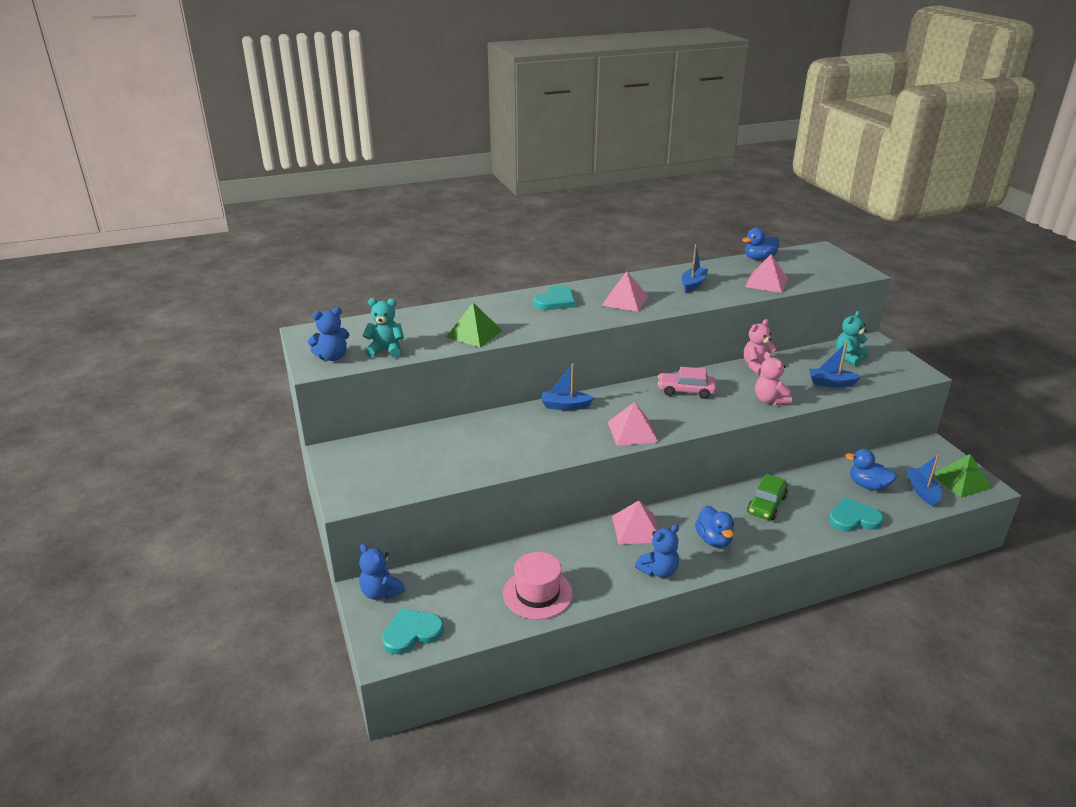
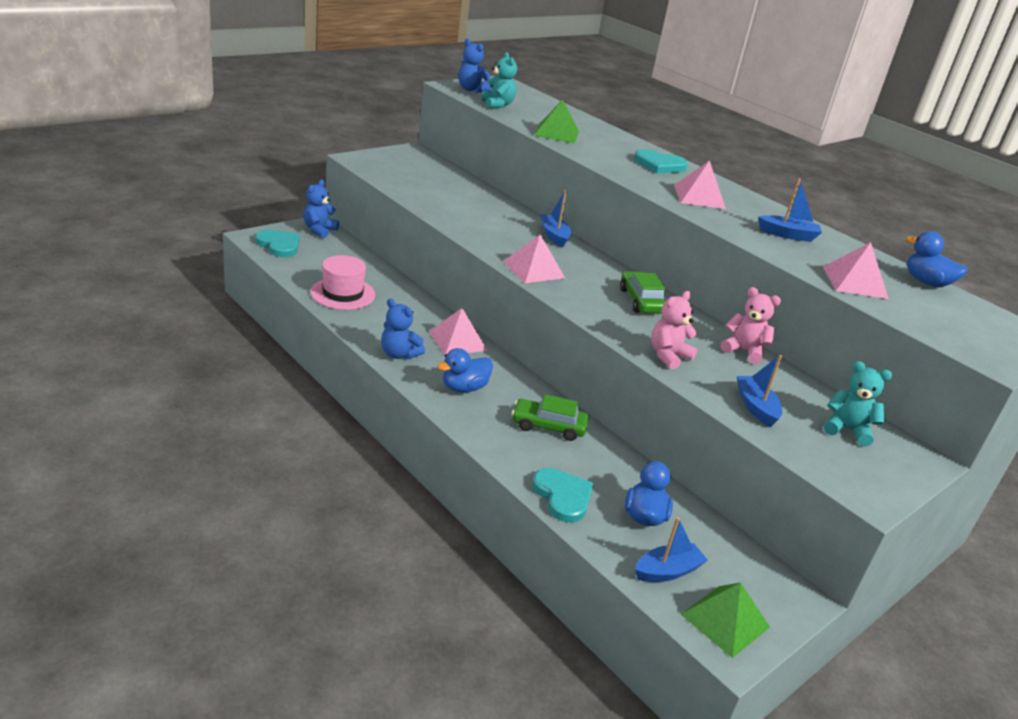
camera: 65 degrees right, 0 degrees up
(686, 391) = (641, 301): pink car -> green car

